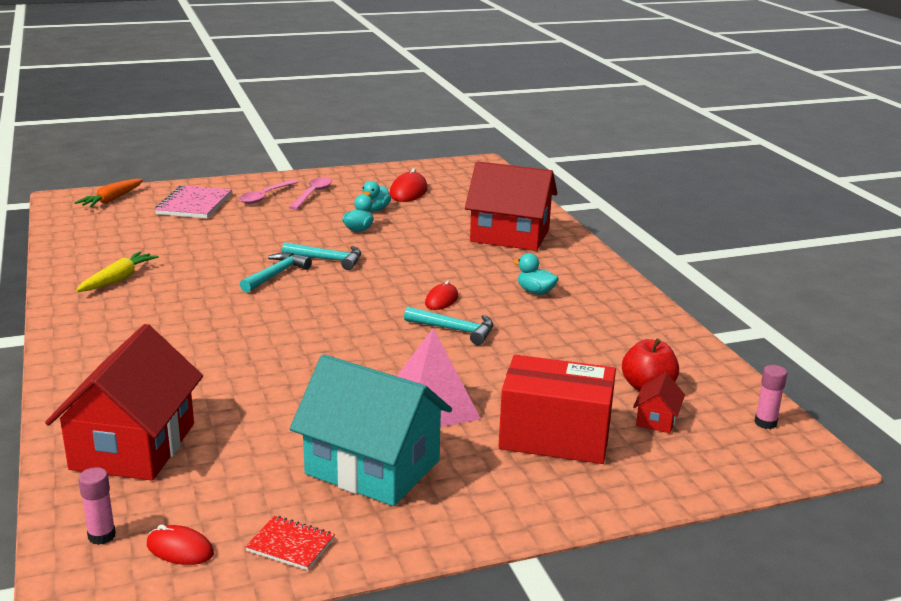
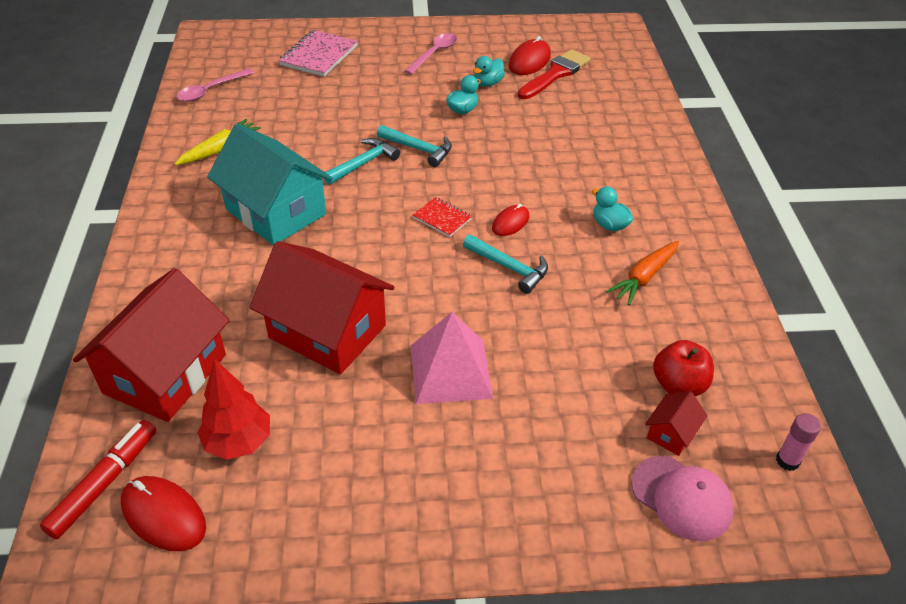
camera: 15 degrees right, 20 degrees up
(102, 536) = (104, 483): pink glue stick -> red marker
(112, 200) = (247, 40): orange carrot -> orange carrot (644, 277)
(180, 549) = (163, 515): red mouse -> red mouse, size x1.55
(237, 484) = (239, 442): none -> red tree
(265, 196) = (388, 51): pink spoon -> pink spoon (211, 90)
(290, 545) = (260, 532): red notebook -> red notebook (442, 218)
(372, 467) = (367, 444): turquoise house -> turquoise house (276, 212)
(437, 198) = (555, 74): none -> red brush
(510, 235) = (611, 138): red house -> red house (327, 331)
(555, 437) = (557, 438): red box -> none
(686, 460) = (682, 498): none -> pink cap

